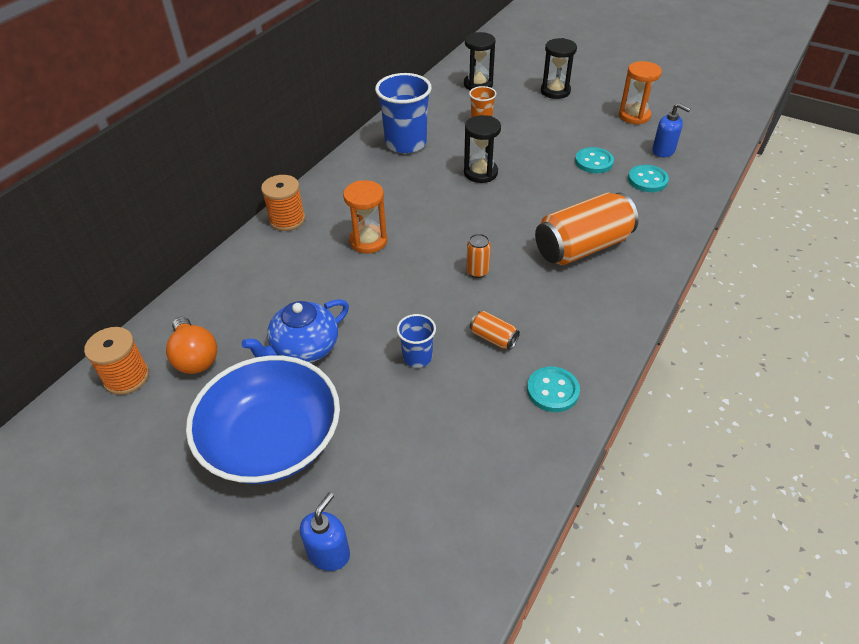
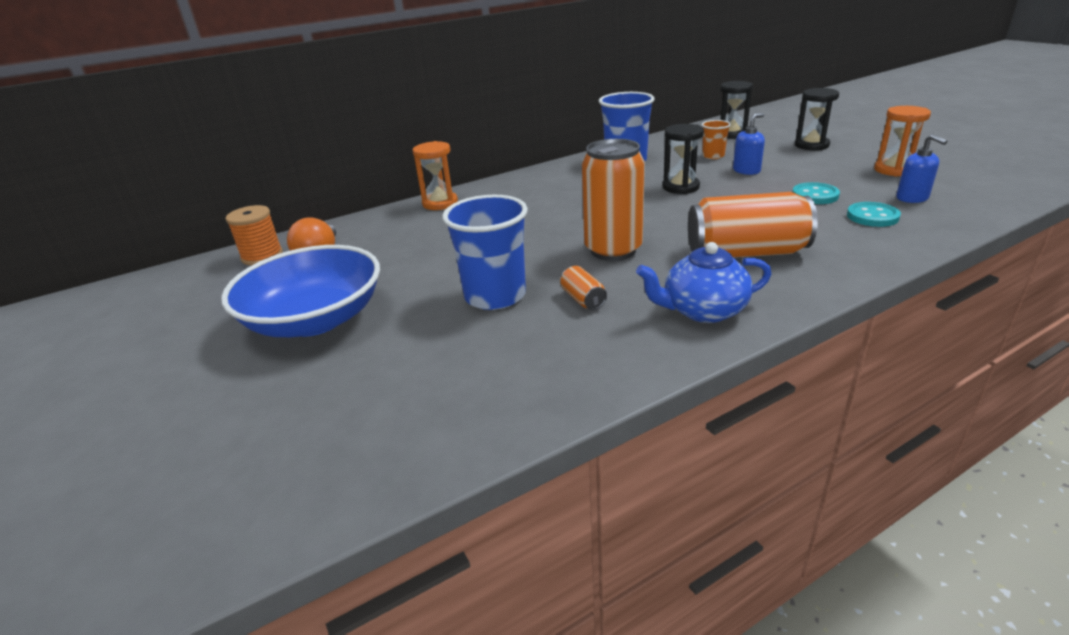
camera: 30 degrees right, 15 degrees down
(287, 219) = (477, 191): orange spool -> none
(304, 348) = (405, 268): blue teapot -> blue teapot (703, 310)
(329, 553) = (269, 412): blue soap dispenser -> blue soap dispenser (746, 171)
(368, 241) = (530, 214): orange hourglass -> orange hourglass (440, 203)
(417, 357) = (495, 296): blue cup -> blue cup, size x1.92
(477, 271) = (613, 250): orange can -> orange can, size x2.29
(552, 390) = (608, 354): turquoise button -> none

